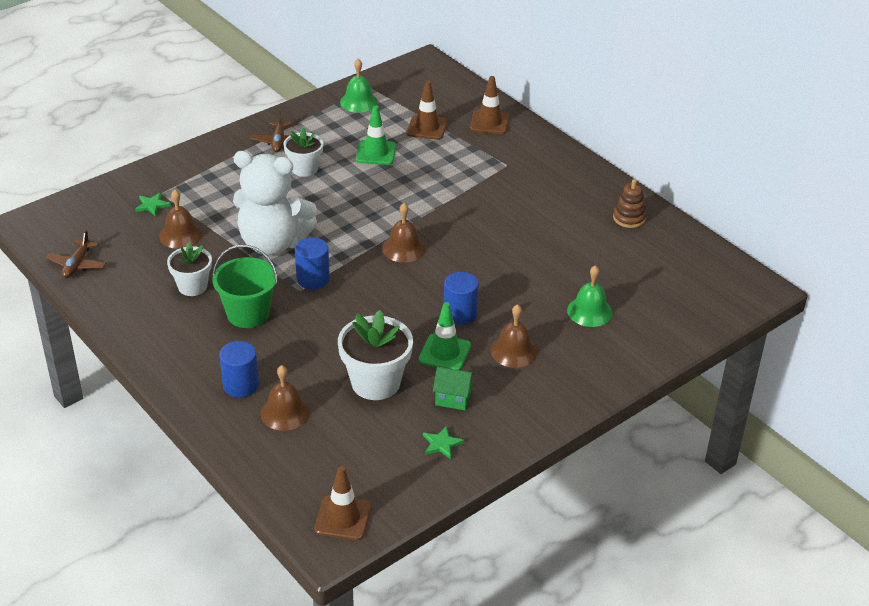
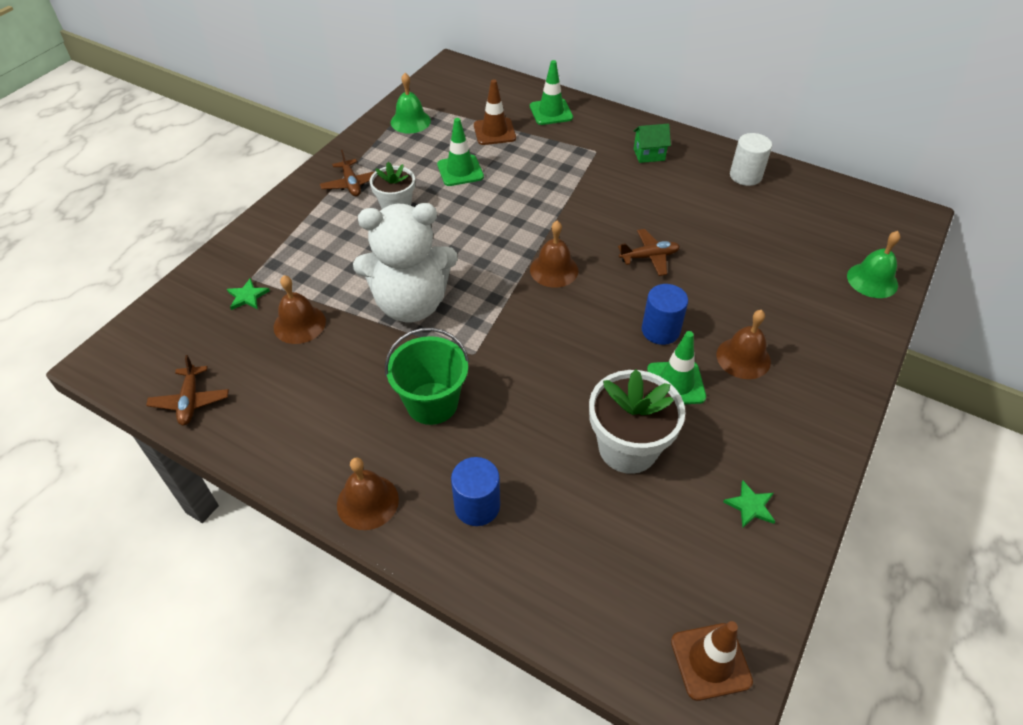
camera: 20 degrees left, 10 degrees up
(192, 286) = (347, 387): white flower pot -> none
(285, 412) = (551, 526): brown bell -> brown bell (367, 502)
(313, 279) = (480, 335): blue cylinder -> none
(453, 398) = (722, 439): green house -> green house (649, 154)
(489, 122) = (551, 112): brown traffic cone -> green traffic cone
(491, 259) = (649, 257): none -> brown plane
(589, 311) = (782, 287): green bell -> green bell (872, 280)
(629, 218) = (745, 176): brown stacking toy -> white cylinder

